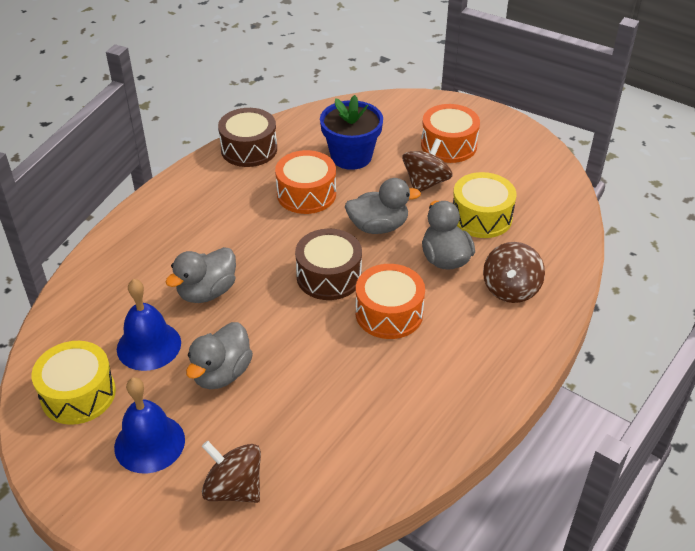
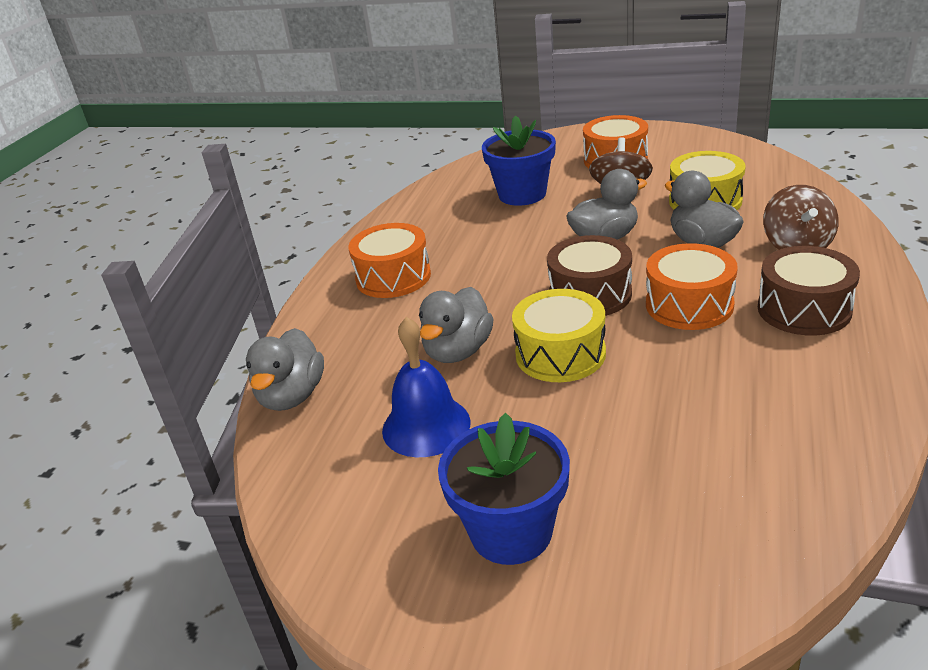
camera: 15 degrees left, 10 degrees down
(78, 394) = (369, 510): yellow drum -> yellow drum (560, 354)
(149, 443) = (511, 532): blue bell -> blue flower pot
(221, 373) = (544, 424): grey duck -> grey duck (292, 396)
(234, 488) = (669, 543): brown spinning top -> none
(249, 149) = (404, 218): brown drum -> brown drum (804, 309)
(306, 194) = (500, 235): orange drum -> orange drum (393, 277)

